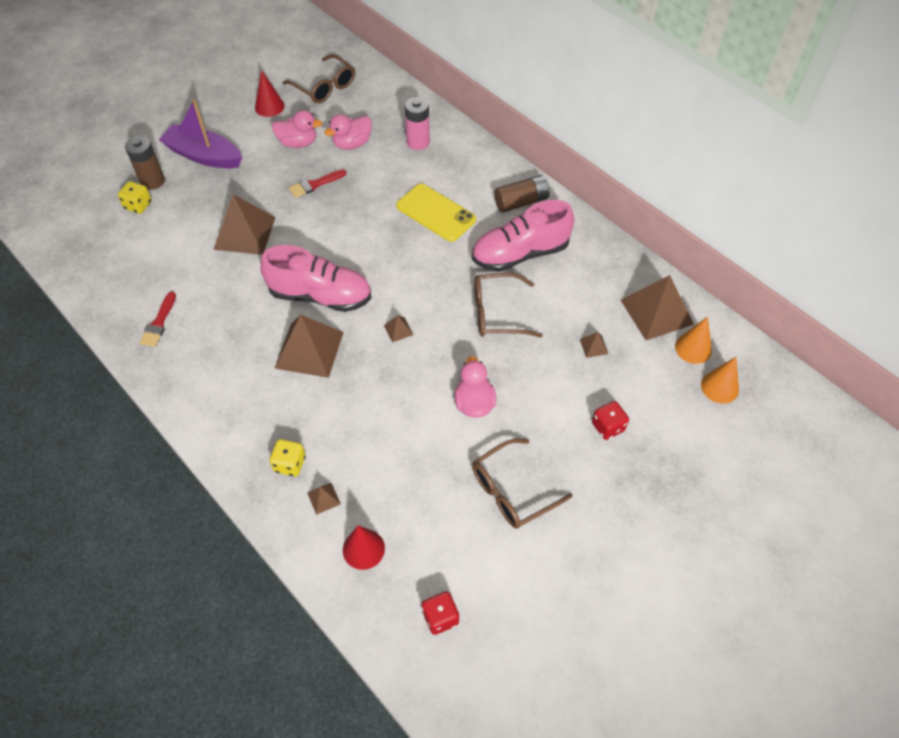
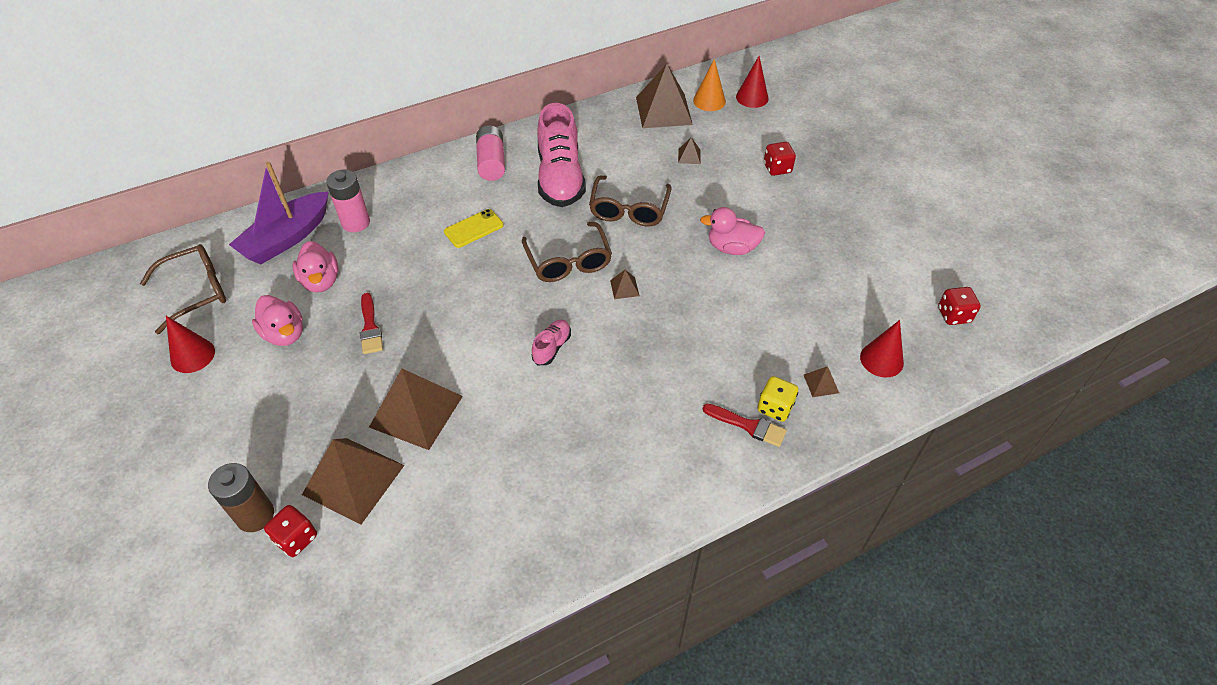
camera: 75 degrees left, 5 degrees down
(138, 205) = (296, 538): yellow dice -> red dice
(159, 323) = (531, 526): red brush -> red brush (748, 426)
(204, 156) = (242, 443): purple boat -> purple boat (287, 238)
(298, 143) = (285, 334): pink duck -> pink duck turned 120 degrees clockwise
(309, 350) = (627, 369): brown pyramid -> brown pyramid (353, 479)
(320, 296) = (552, 347): pink shoe -> pink shoe, size x0.45
(435, 213) = (474, 229): yellow phone -> yellow phone, size x0.63
(512, 491) = (832, 242): brown glasses -> brown glasses (568, 261)
(521, 202) = (491, 162): brown battery -> pink battery
(719, 387) = (752, 97): orange cone -> red cone

